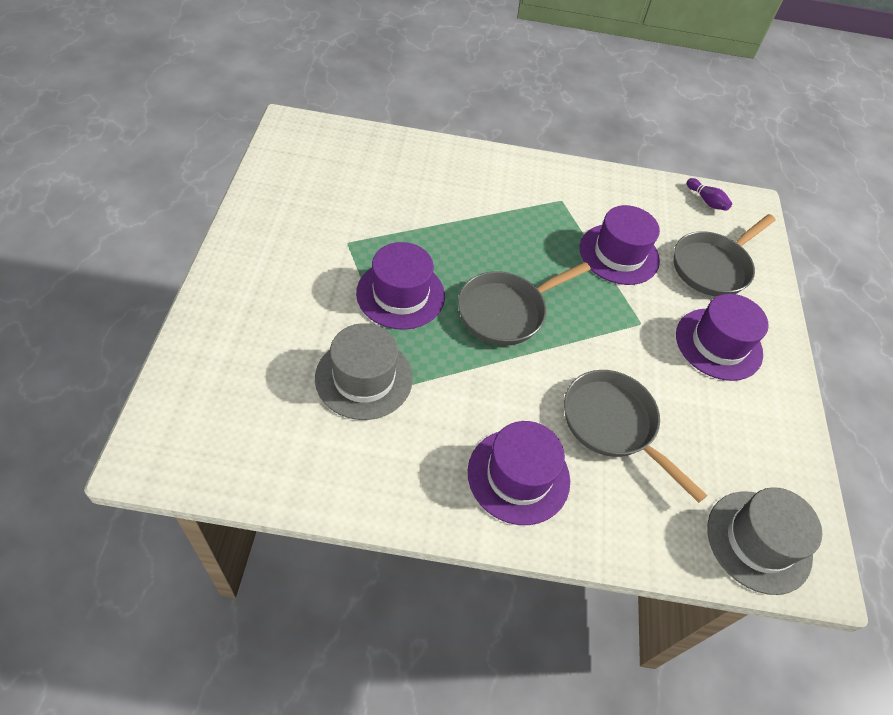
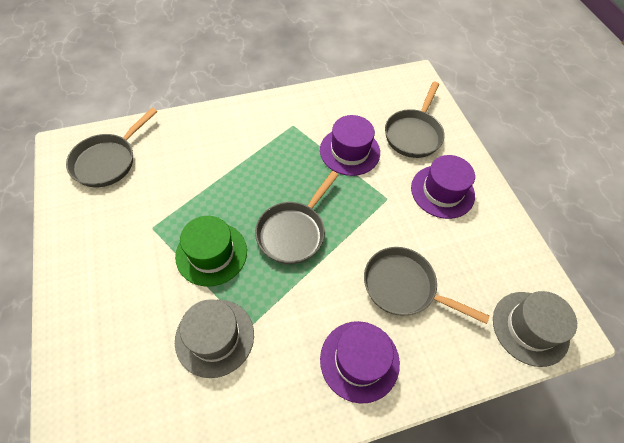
camera: 20 degrees left, 5 degrees up
(331, 158) = (108, 161): none -> grey pan
(400, 294) = (211, 253): purple hat -> green hat
(706, 201) = (388, 85): purple bowling pin -> none

